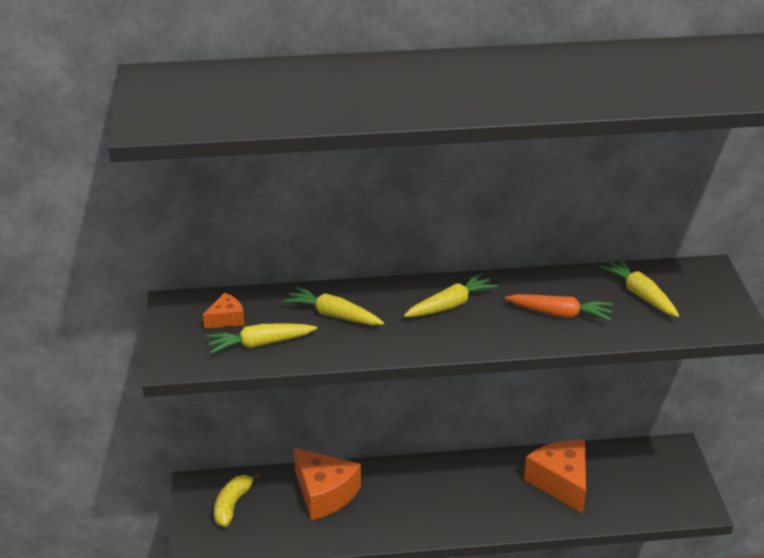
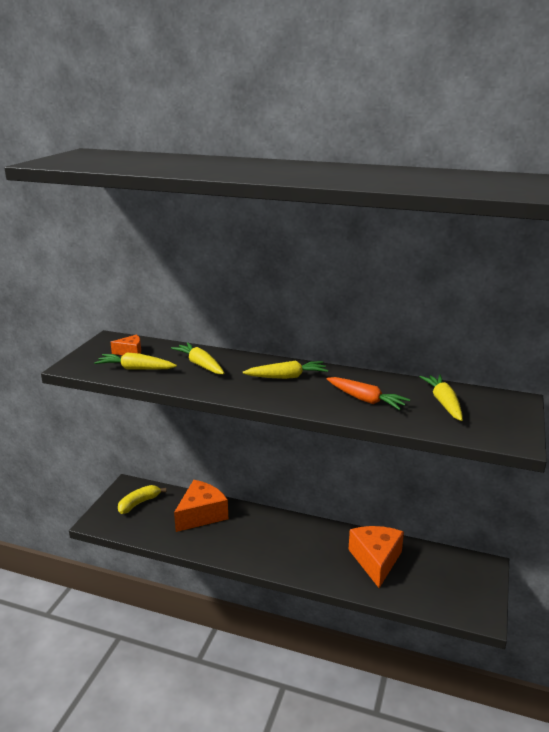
camera: 25 degrees right, 10 degrees down
(324, 494) = (201, 515): orange cheese -> orange cheese turned 120 degrees counterclockwise

